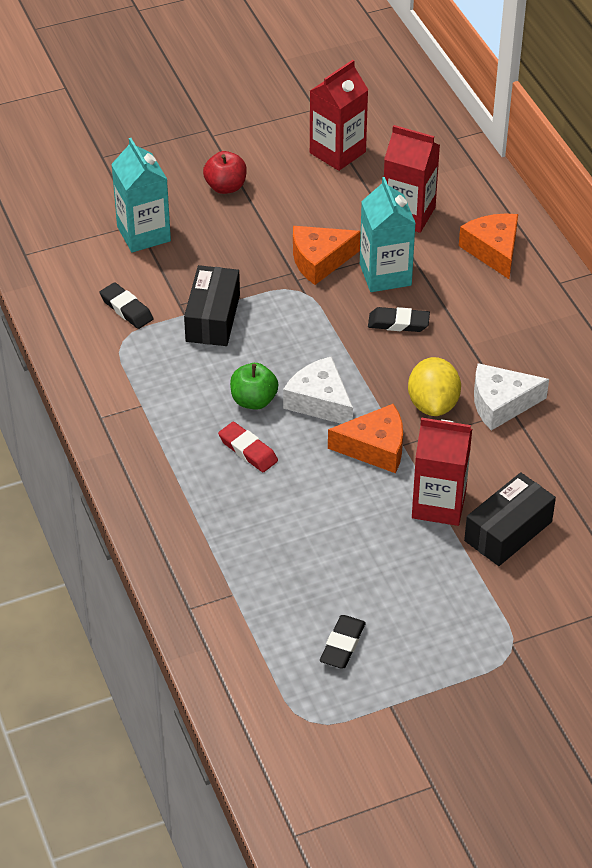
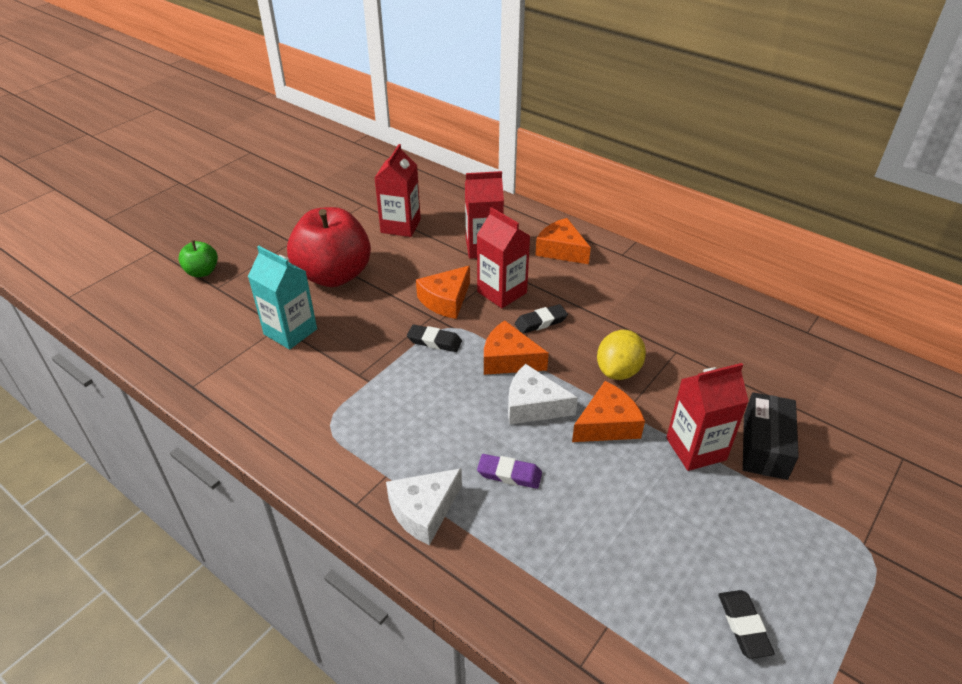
camera: 30 degrees left, 5 degrees down
(126, 309) = (315, 396): black eraser -> black eraser (434, 341)
(213, 318) = (395, 375): black box -> none
(225, 187) = (334, 275): red apple -> red apple, size x2.16
(248, 450) = (509, 474): red eraser -> purple eraser
(254, 400) = (480, 428): green apple -> green apple (202, 272)
(333, 348) = (508, 359): none -> orange cheese
(385, 274) = (502, 292): turquoise carton -> red carton
(433, 404) = (618, 371): yellow lemon -> yellow lemon turned 60 degrees clockwise
(501, 404) = (664, 350): white cheese -> white cheese (423, 511)

